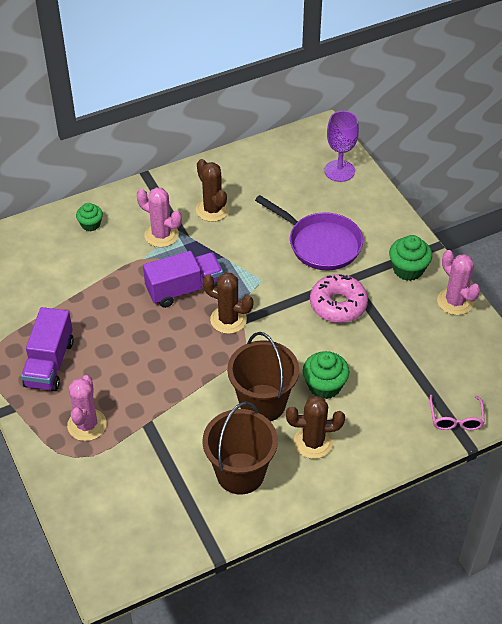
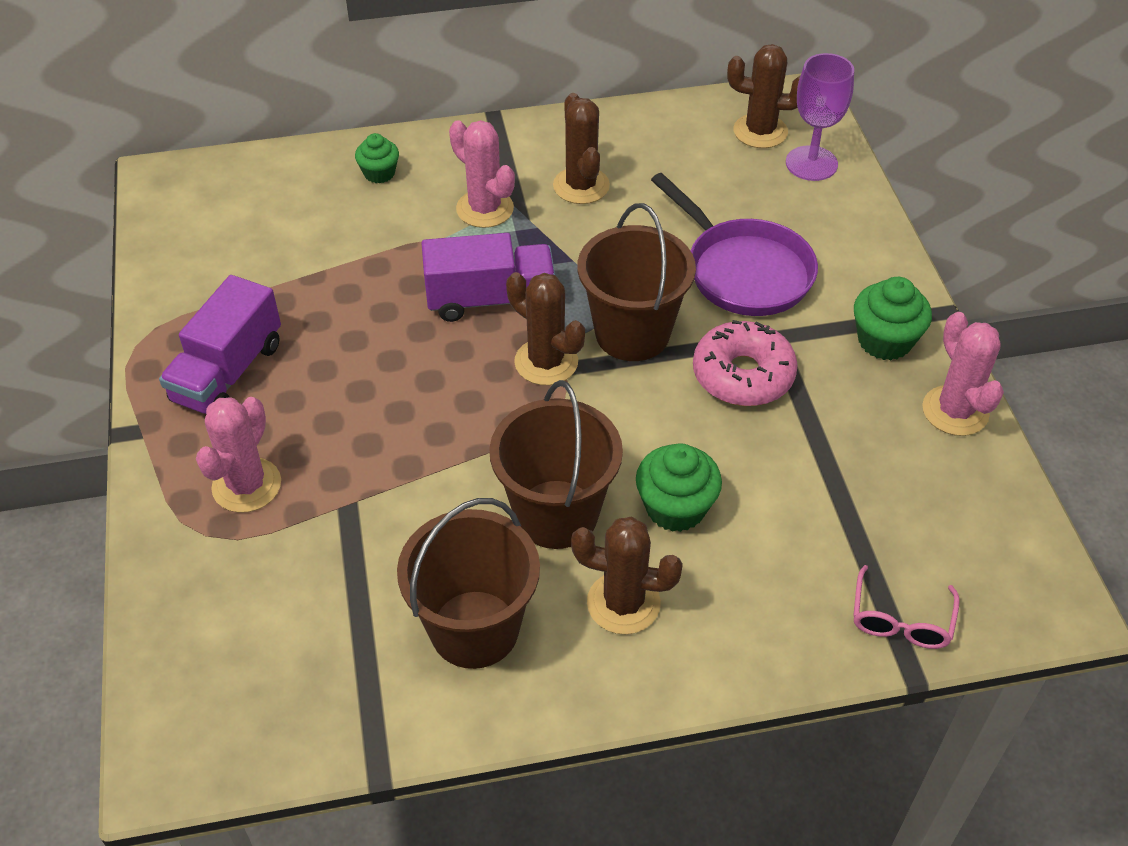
camera: 15 degrees right, 0 degrees up
(270, 293) = (632, 333): none -> brown bucket
(304, 156) = (760, 131): none -> brown cactus

